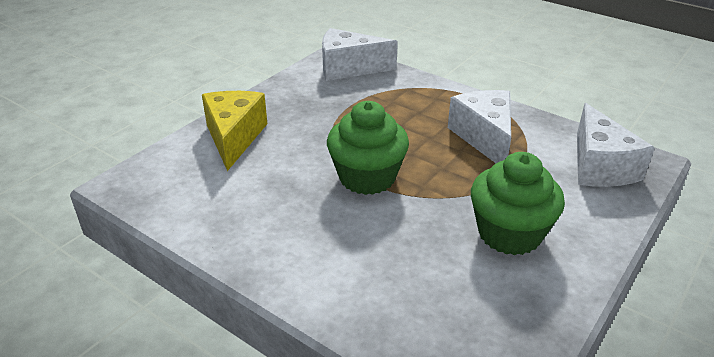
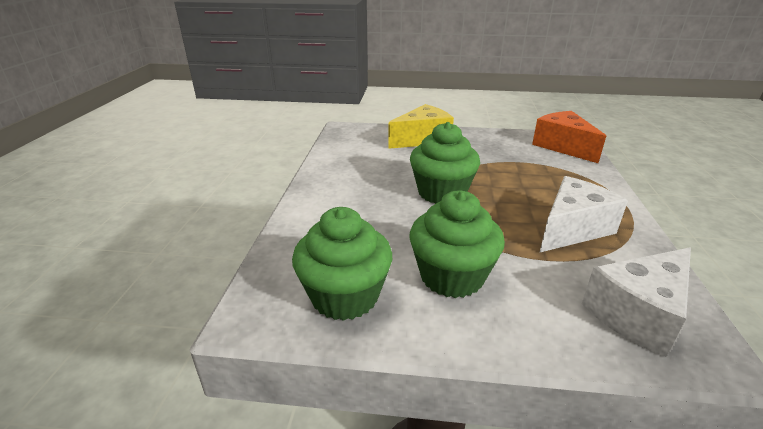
camera: 60 degrees right, 5 degrees down
(348, 68) = (563, 146): white cheese -> orange cheese
(500, 315) = (345, 296): none -> green cupcake

